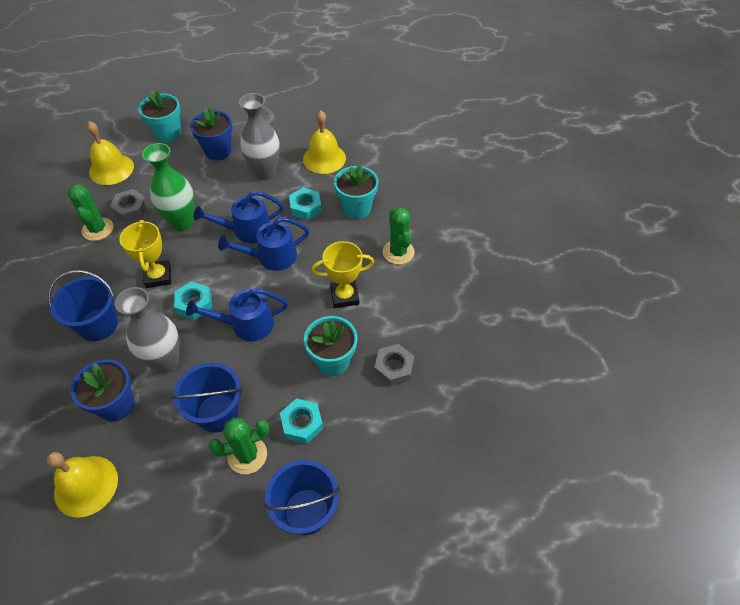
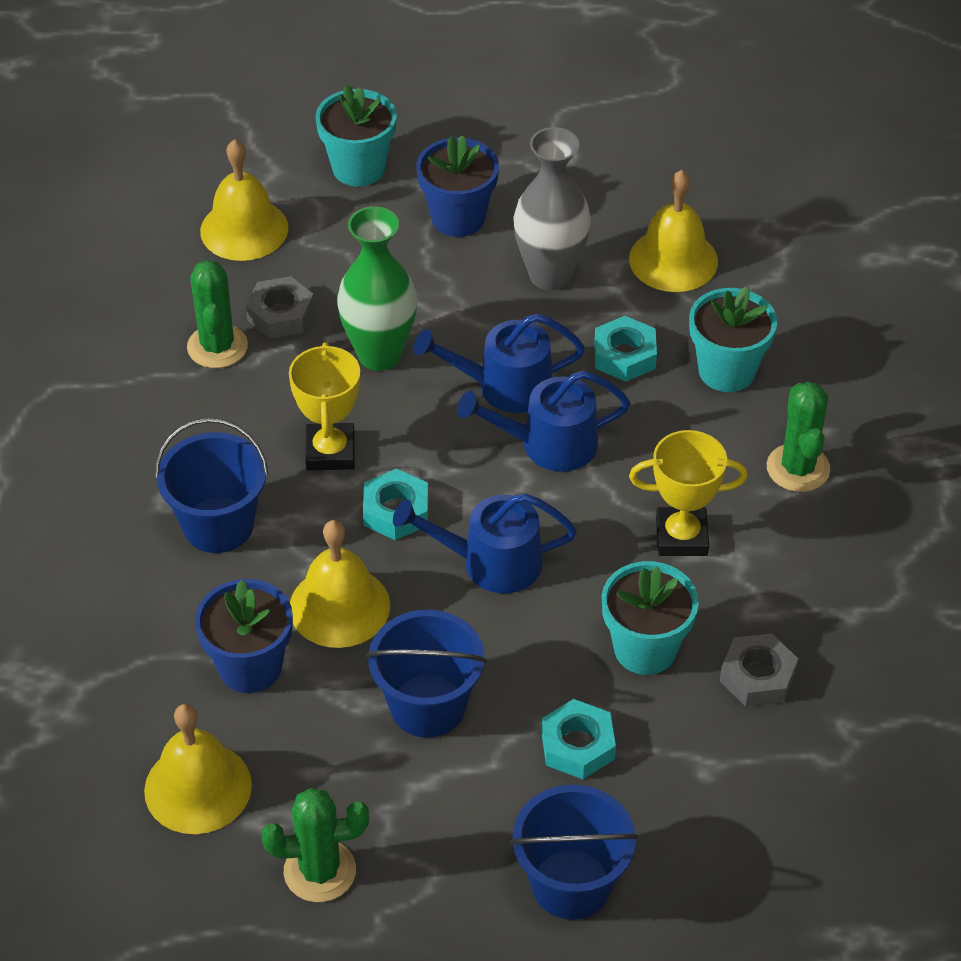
camera: 10 degrees right, 5 degrees down
(166, 361) = (339, 606): grey vase -> yellow bell
(247, 455) = (476, 782): green cactus -> green cactus (320, 871)

